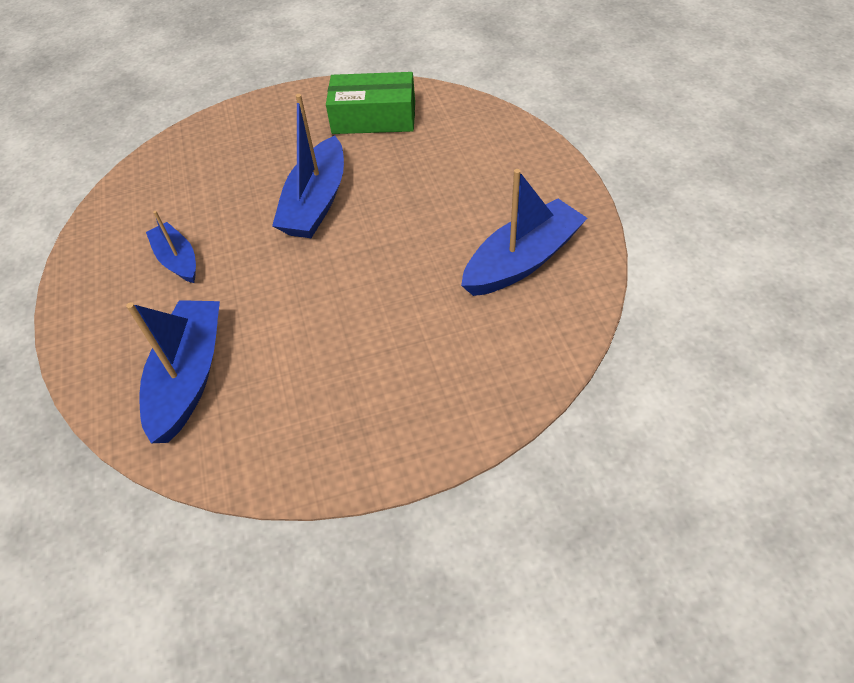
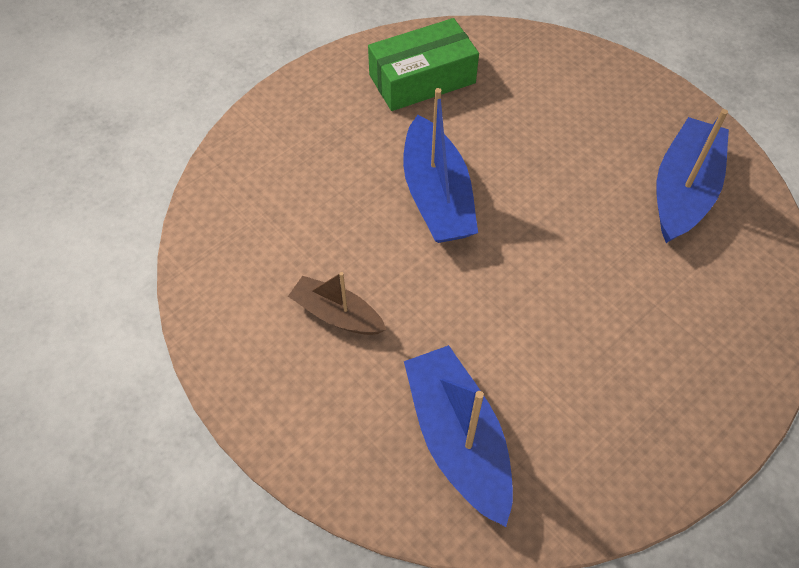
camera: 30 degrees left, 5 degrees up
(177, 260) = (337, 314): blue boat -> brown boat

